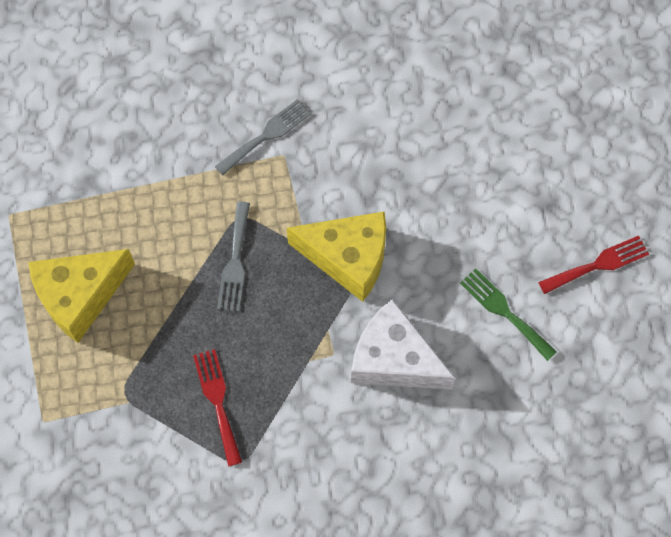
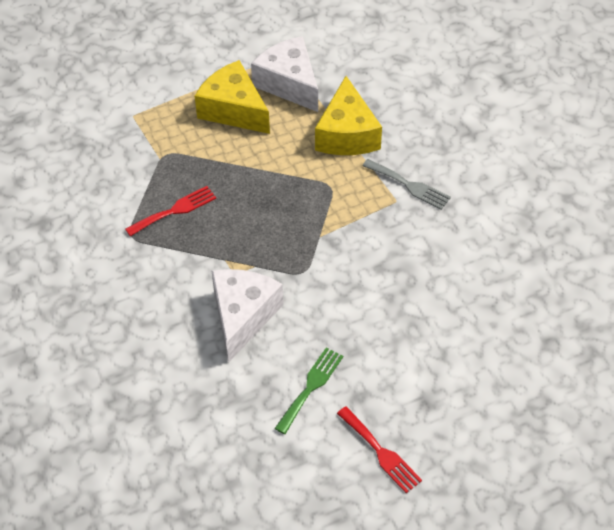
camera: 75 degrees right, 15 degrees down
(61, 221) = (289, 83): none -> white cheese
(235, 262) = (292, 192): grey fork -> none
(348, 258) = (321, 264): yellow cheese -> yellow cheese (347, 134)

